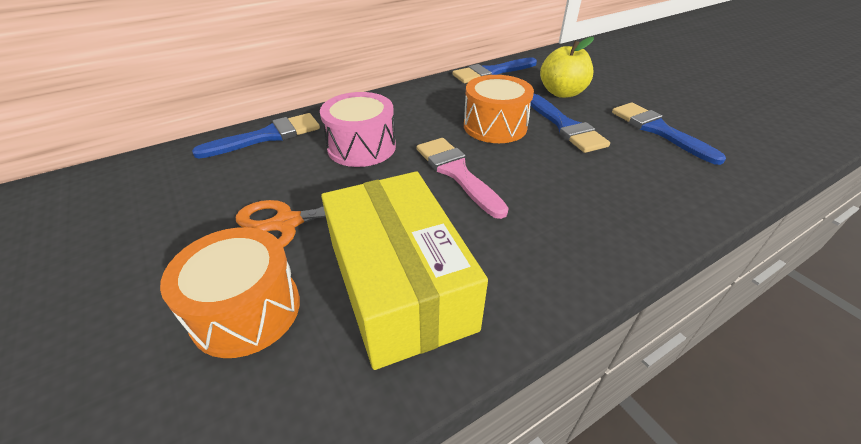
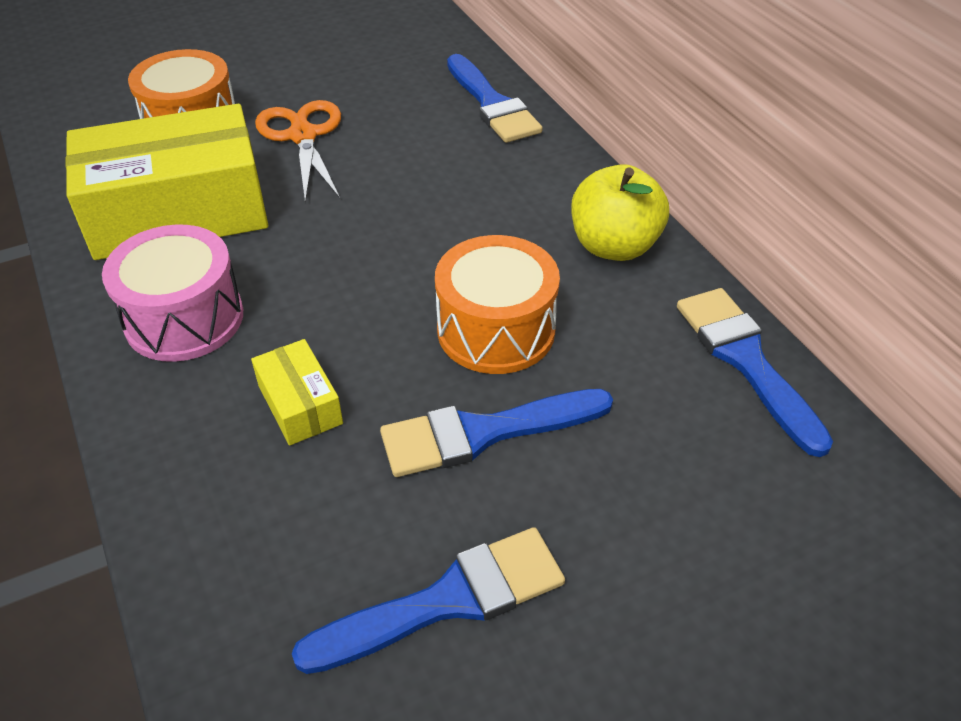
camera: 95 degrees right, 5 degrees up
(361, 147) = (450, 182): pink drum -> pink drum (184, 318)
(457, 173) = (363, 269): pink brush -> none
(562, 93) = (641, 468): yellow apple -> yellow apple (614, 246)
(580, 182) = (300, 404): none -> yellow box

